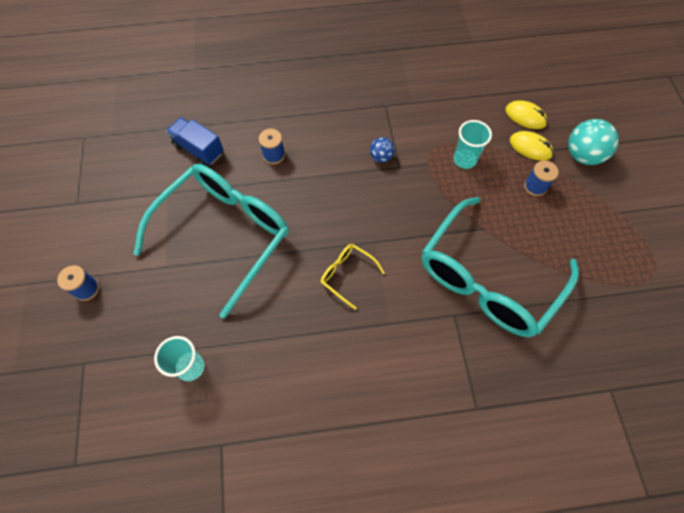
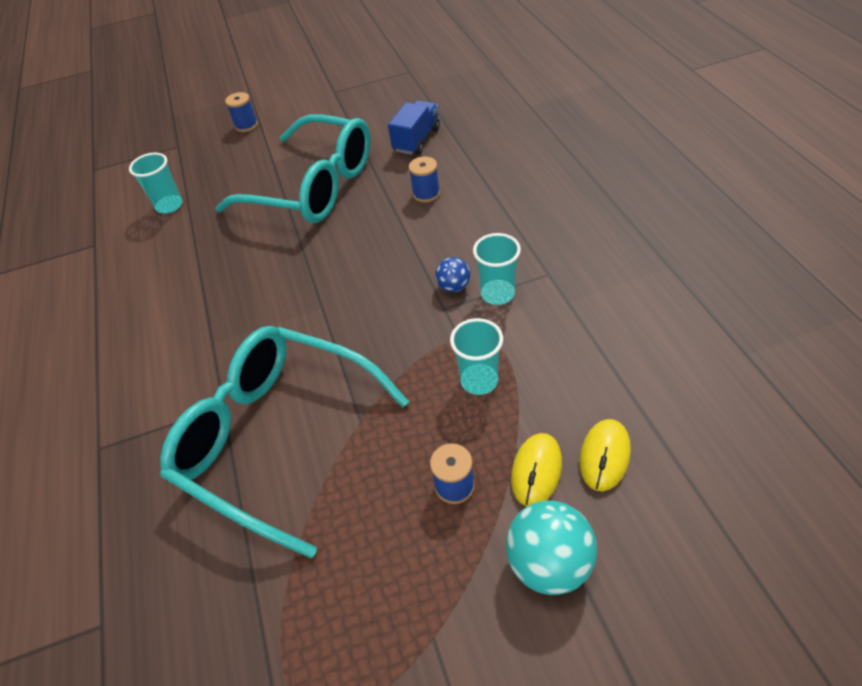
camera: 85 degrees right, 15 degrees down
(347, 274) = (273, 291): yellow glasses -> none
(395, 135) = (497, 294): none -> turquoise cup

